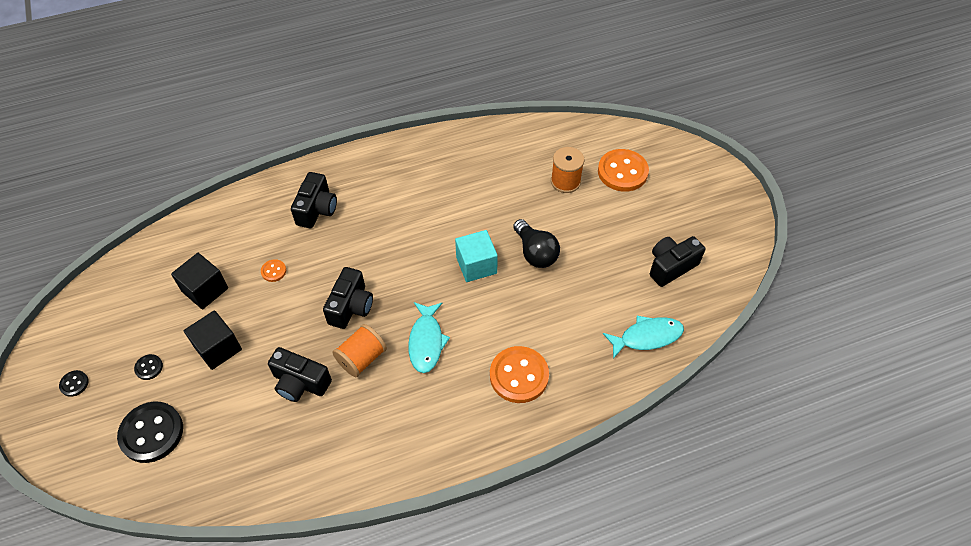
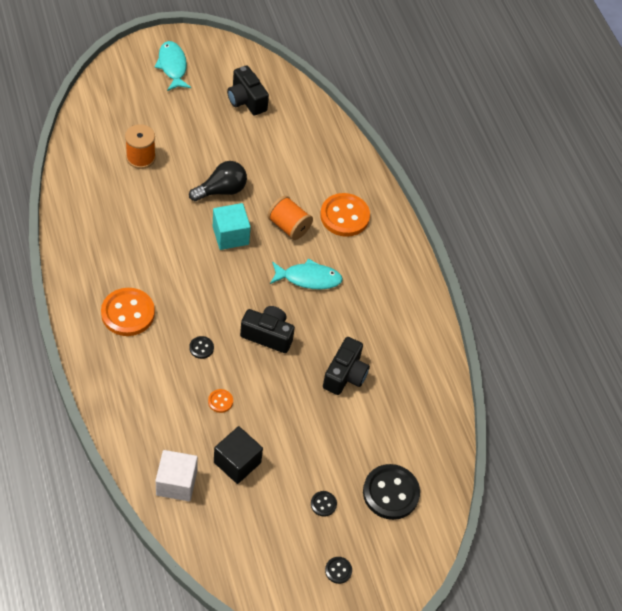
camera: 95 degrees left, 0 degrees up
(189, 244) = (176, 483): none -> white cube
(218, 348) = (305, 445): black cube -> none
(317, 209) = (146, 364): black camera -> none
(335, 251) = (201, 348): none -> black button
(362, 358) = (322, 327): orange spool -> orange spool (289, 226)
(622, 172) = (136, 114): orange button -> orange button (128, 313)
(647, 337) = (313, 128): turquoise fish -> turquoise fish (172, 66)

